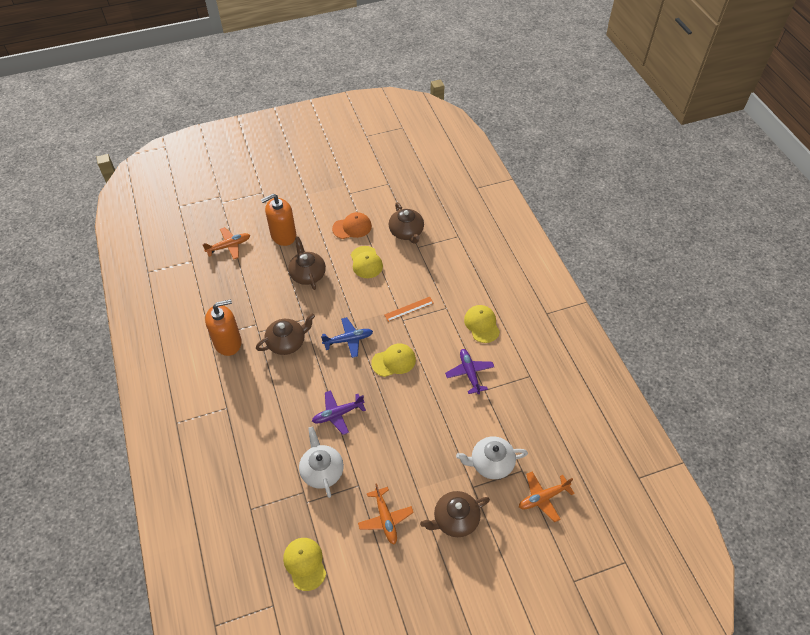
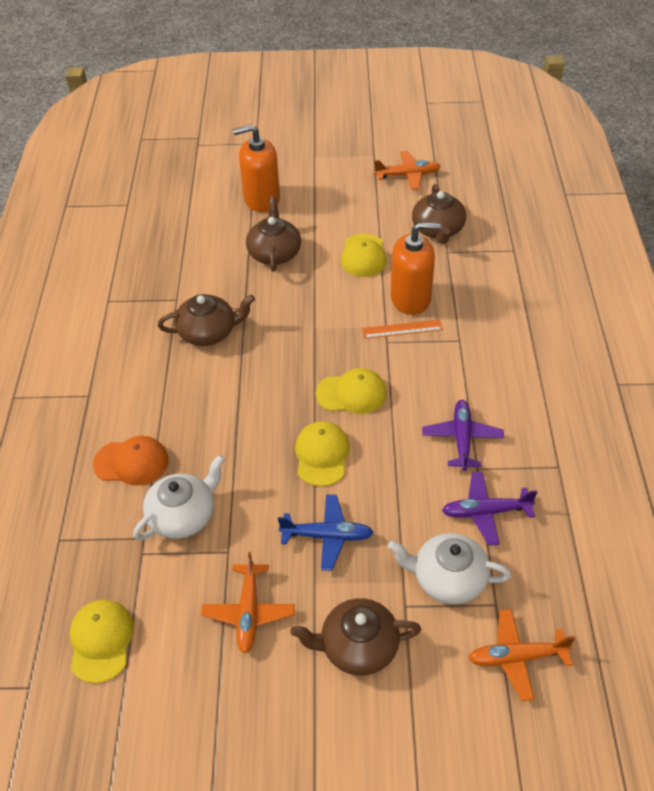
camera: 20 degrees right, 5 degrees down
(228, 342) = (128, 313): orange soap dispenser -> orange soap dispenser (411, 298)
(229, 246) = (183, 197): orange plane -> orange plane (407, 175)
(322, 470) = (183, 515): white teapot -> white teapot turned 45 degrees clockwise
(338, 414) = (239, 444): purple plane -> purple plane (485, 512)
(348, 340) = (296, 349): blue plane -> blue plane (327, 536)
(352, 227) = (361, 208): orange cap -> orange cap (131, 462)
(482, 324) = (506, 375): yellow cap -> yellow cap (322, 455)

